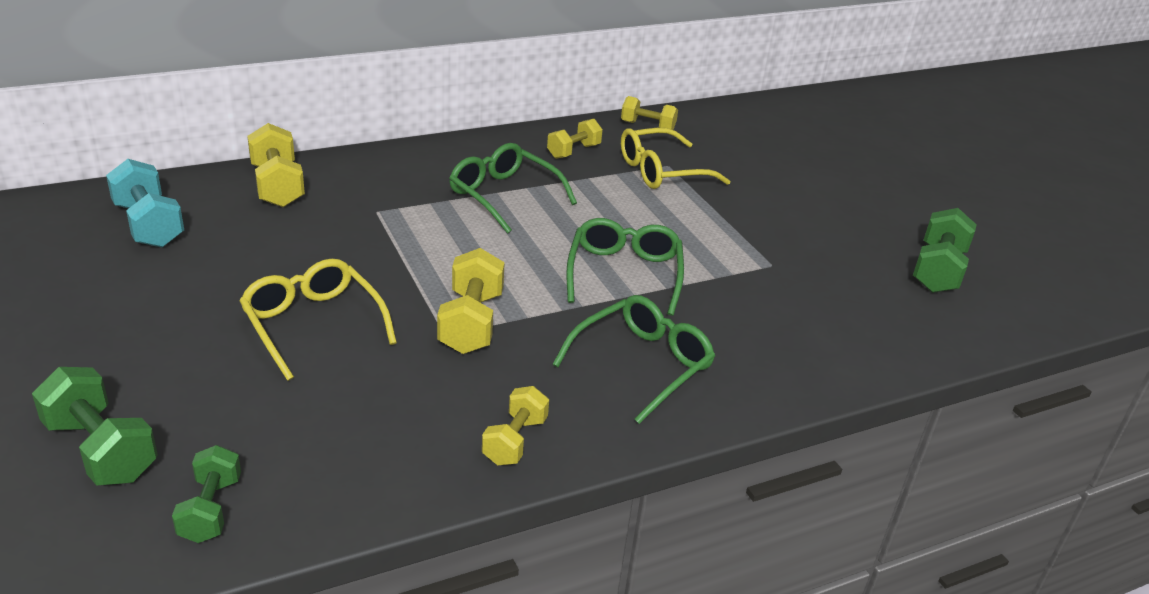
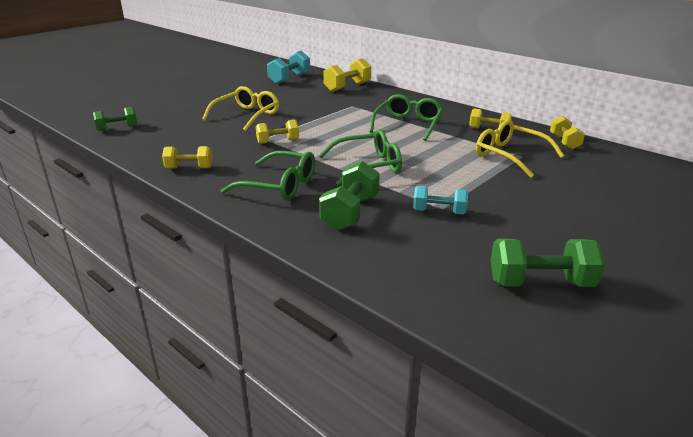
camera: 70 degrees right, 5 degrees down
(101, 450) = (144, 107): green dumbbell -> green dumbbell (350, 213)
(471, 323) = (278, 141): yellow dumbbell -> yellow dumbbell, size x0.66
(780, 270) = (439, 212): none -> turquoise dumbbell

